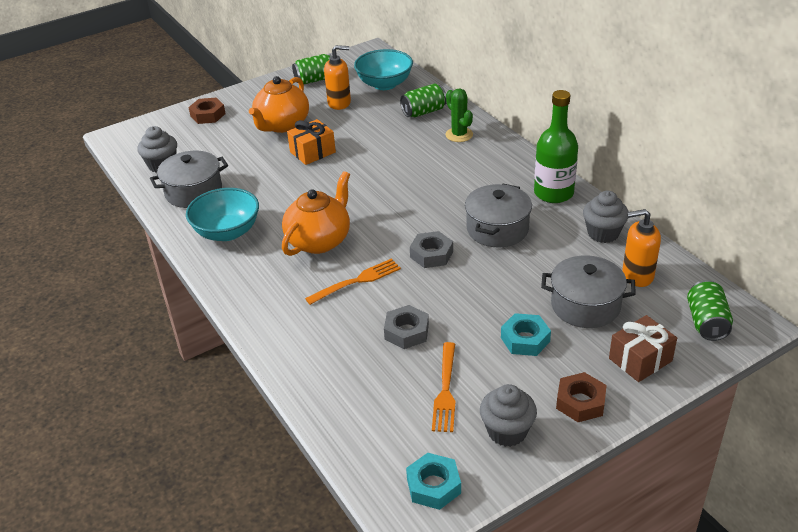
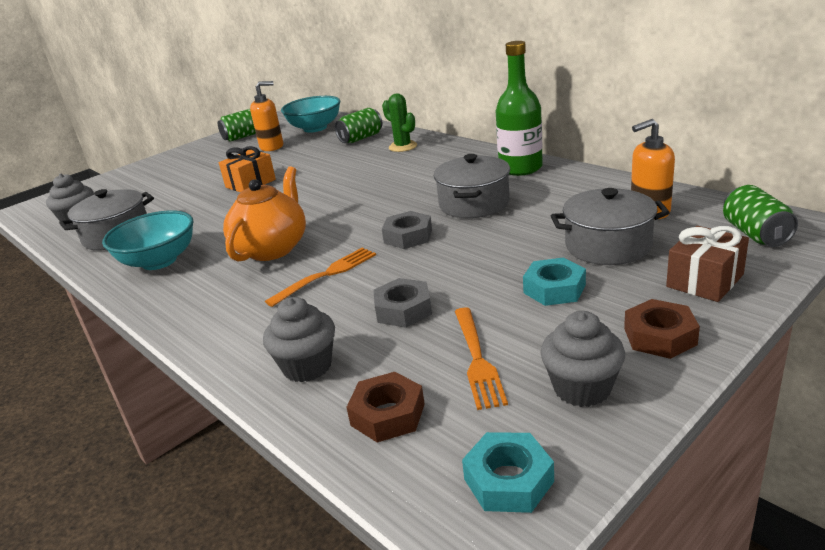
camera: 10 degrees left, 10 degrees down
(208, 115) = (132, 177): brown nut -> brown nut (388, 414)
(282, 125) = (214, 170): orange teapot -> none
(603, 233) = (590, 187): grey cupcake -> grey cupcake (307, 366)

